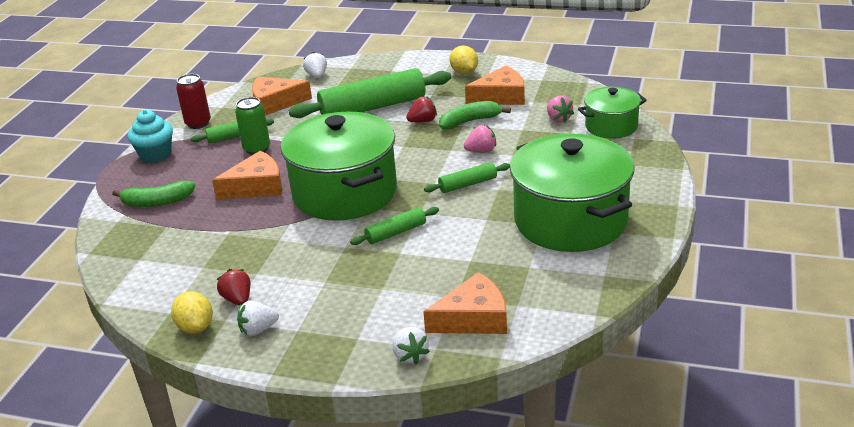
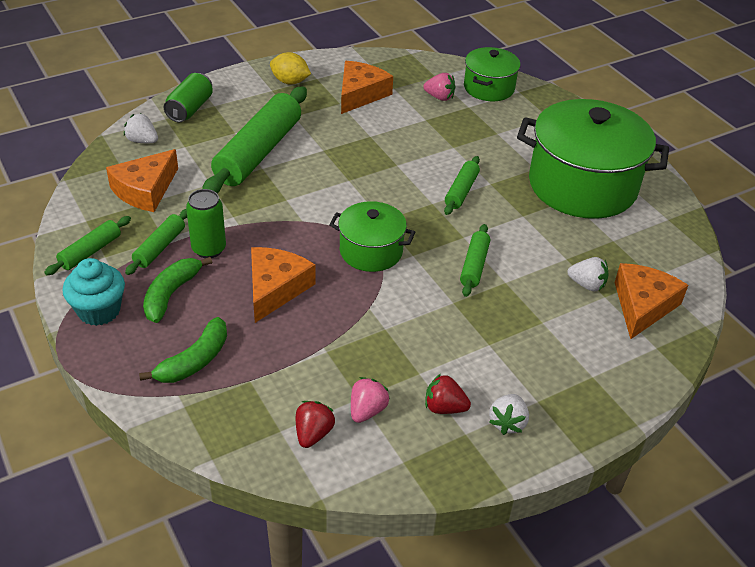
camera: 50 degrees left, 10 degrees up
(195, 327) = (451, 458): yellow lemon -> none
(198, 123) = (90, 252): red can -> green rolling pin
(345, 192) = (371, 251): green pot -> green pot, size x0.53
(373, 67) = (190, 109): none -> green can
(410, 356) = (650, 365): white strawberry -> white strawberry (587, 285)
(423, 121) = (329, 147): red strawberry -> red strawberry (313, 434)
(470, 121) = (371, 130): green banana -> green banana (171, 294)
(481, 151) = (424, 154): pink strawberry -> pink strawberry (367, 410)

